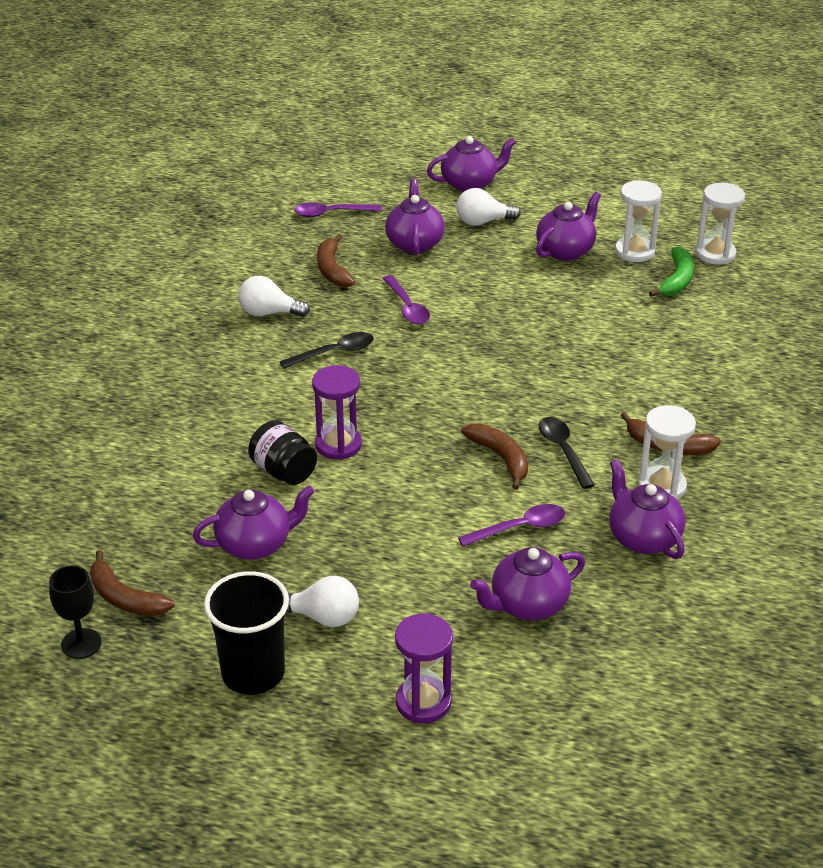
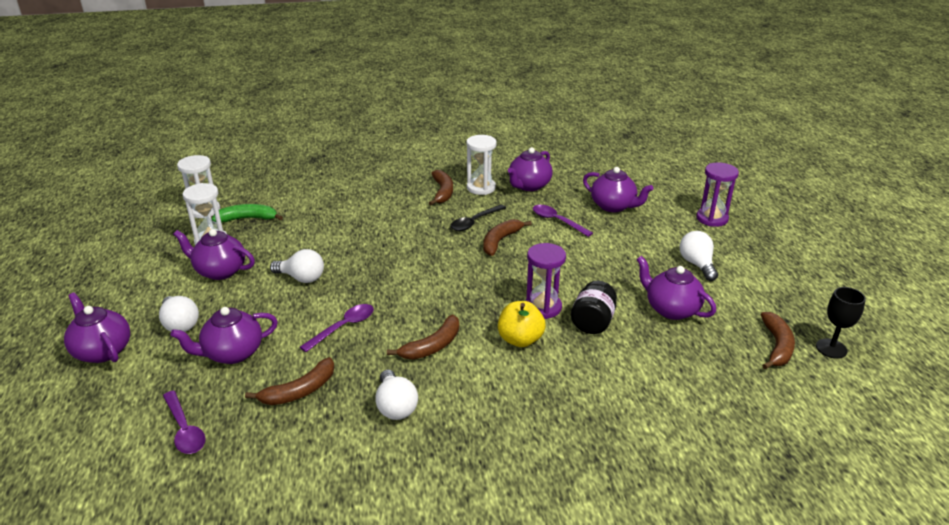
camera: 115 degrees left, 5 degrees down
(253, 673) = (763, 274): black cup -> none
(297, 410) = (520, 339): none -> yellow apple
(334, 353) = (432, 346): black spoon -> brown banana
(517, 297) = (301, 278): none -> white light bulb

